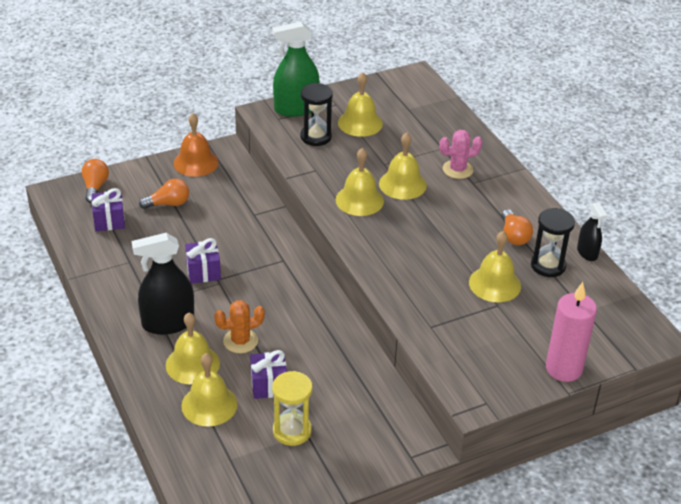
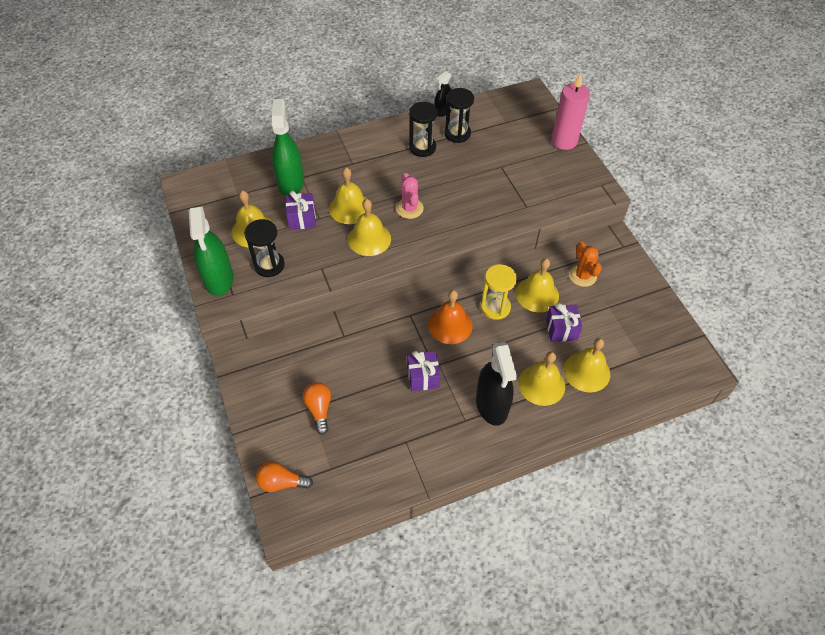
camera: 85 degrees left, 15 degrees up
(109, 221) = (340, 464): purple gift -> purple gift (302, 219)
(196, 162) = (254, 385): orange bell -> orange bell (450, 325)
(240, 341) = (512, 348): orange cactus -> orange cactus (582, 275)
(292, 431) = (608, 315): yellow hourglass -> yellow hourglass (495, 307)
(432, 141) = (291, 182): none -> green spray bottle
(457, 169) = (334, 170): pink cactus -> pink cactus (409, 208)
(494, 284) = (478, 165): yellow bell -> yellow bell (537, 294)
(514, 236) = (422, 147): orange light bulb -> black hourglass
(587, 253) = (443, 111): black spray bottle -> black spray bottle turned 150 degrees clockwise

